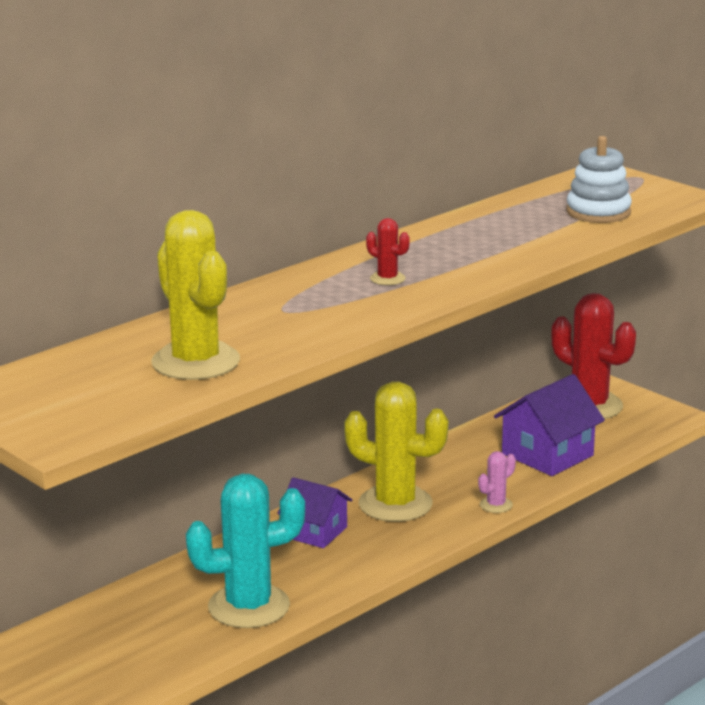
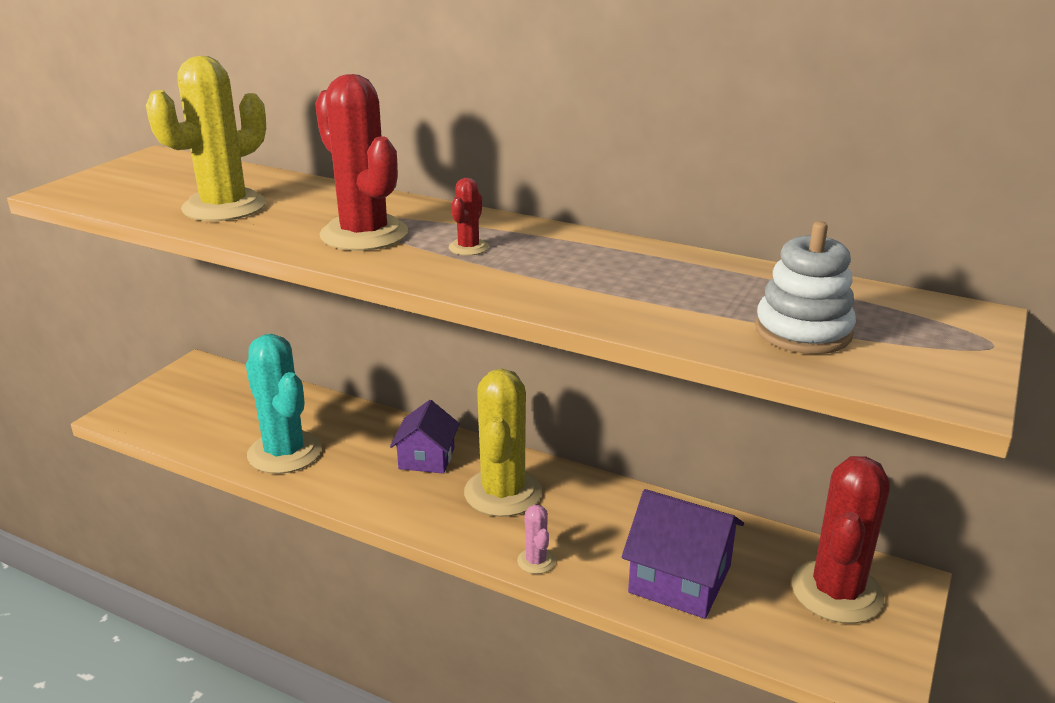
camera: 70 degrees right, 5 degrees up
(325, 311) = (364, 234): none -> red cactus
(496, 505) = (536, 561): pink cactus -> pink cactus turned 45 degrees clockwise

